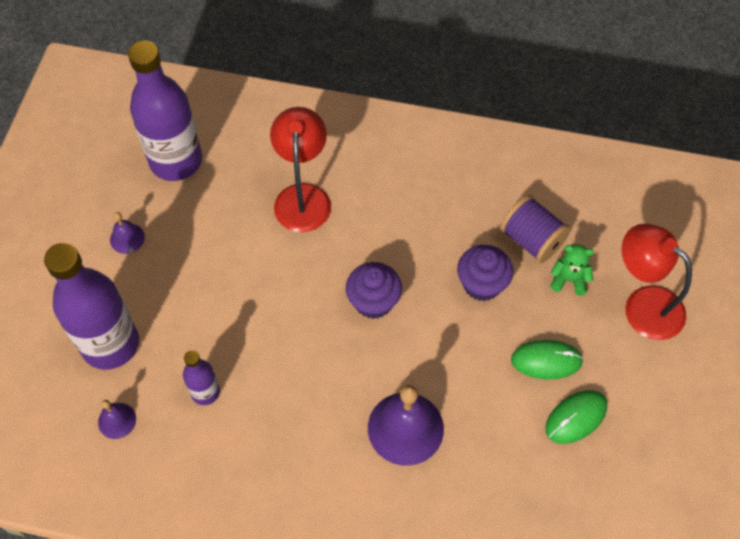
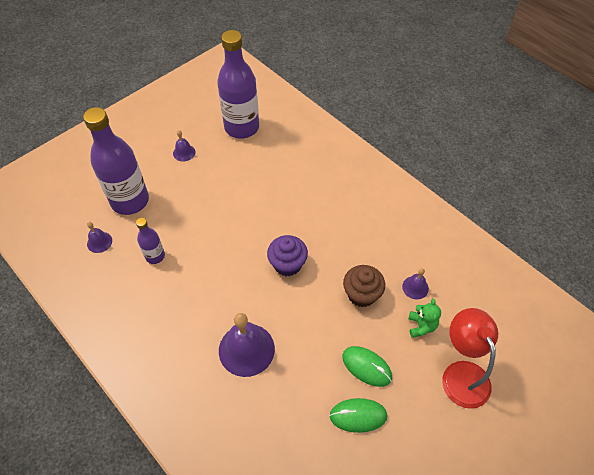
camera: 35 degrees right, 5 degrees down
(303, 196) = (294, 183): red lamp -> none
(482, 284) = (362, 294): purple cupcake -> brown cupcake
(532, 240) = (415, 287): purple spool -> purple bell
(569, 279) = (421, 326): green teddy bear -> green teddy bear turned 45 degrees clockwise

